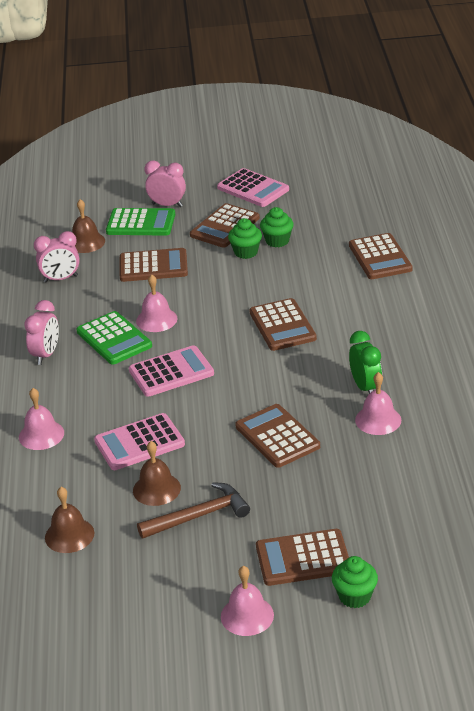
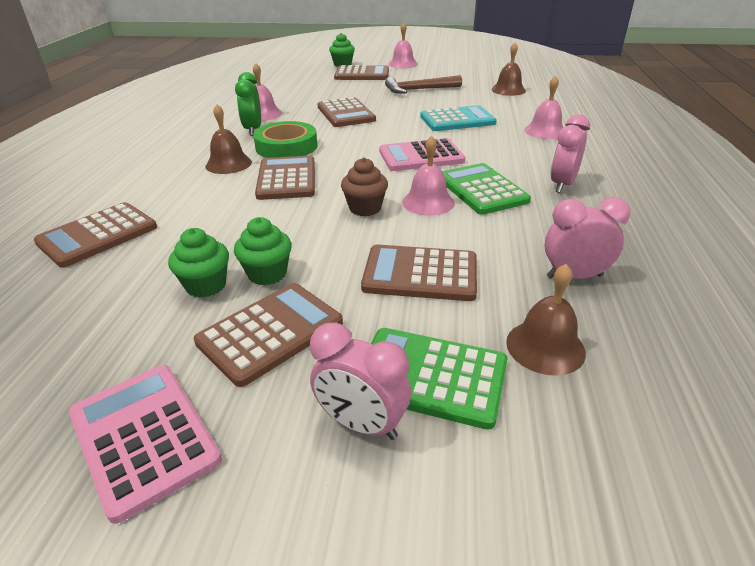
camera: 170 degrees left, 0 degrees up
(139, 443) = (457, 120): pink calculator -> turquoise calculator
(156, 489) = (446, 100): brown bell -> brown bell (228, 164)
(204, 307) = (365, 208): none -> brown cupcake
(310, 366) = (286, 146): none -> green tape
(380, 257) = (98, 235): brown calculator -> brown calculator turned 135 degrees counterclockwise

